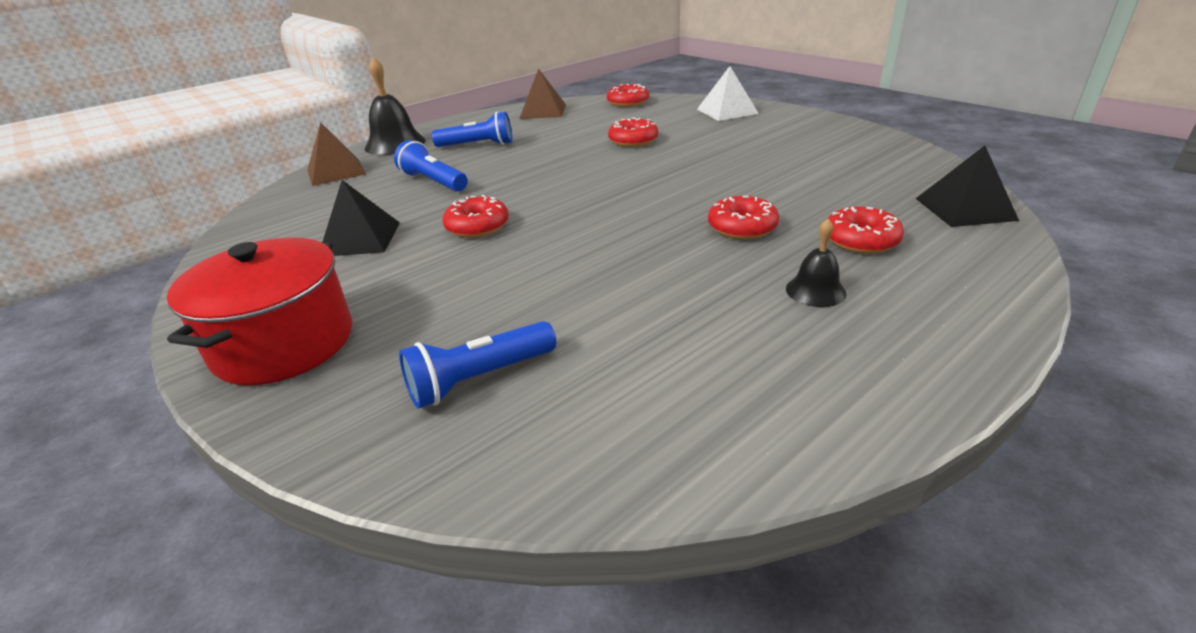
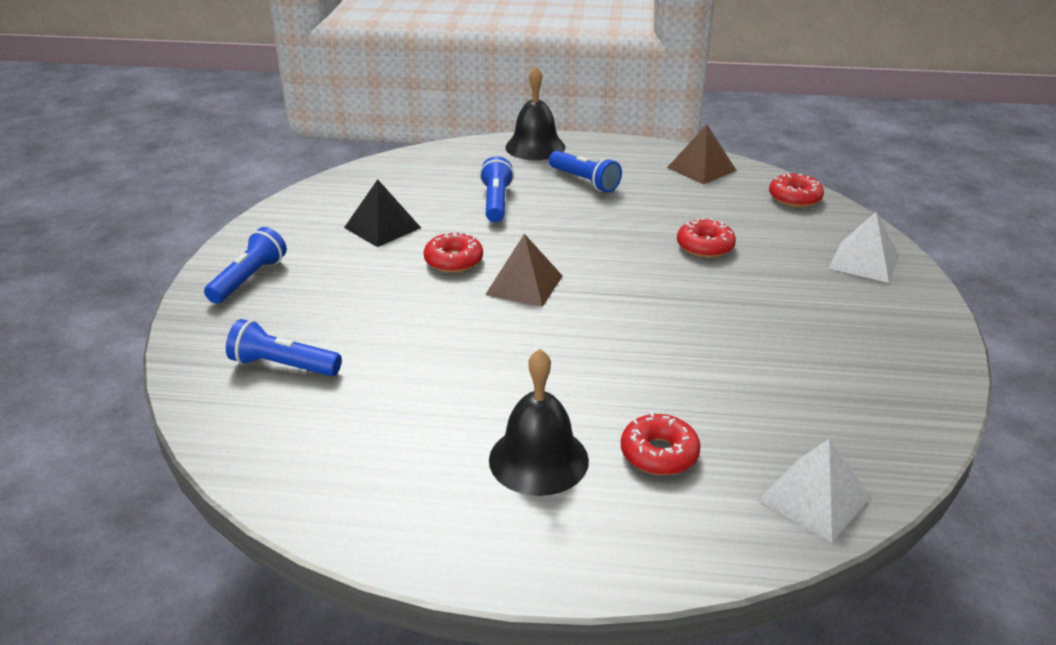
camera: 45 degrees right, 0 degrees up
(284, 343) = (249, 279): red pot -> blue flashlight
(336, 171) = (459, 155): brown pyramid -> brown pyramid (524, 285)
(742, 227) = (604, 381): red donut -> none
(815, 291) = (538, 459): black bell -> black bell, size x1.80
(965, 209) = (814, 498): black pyramid -> white pyramid

